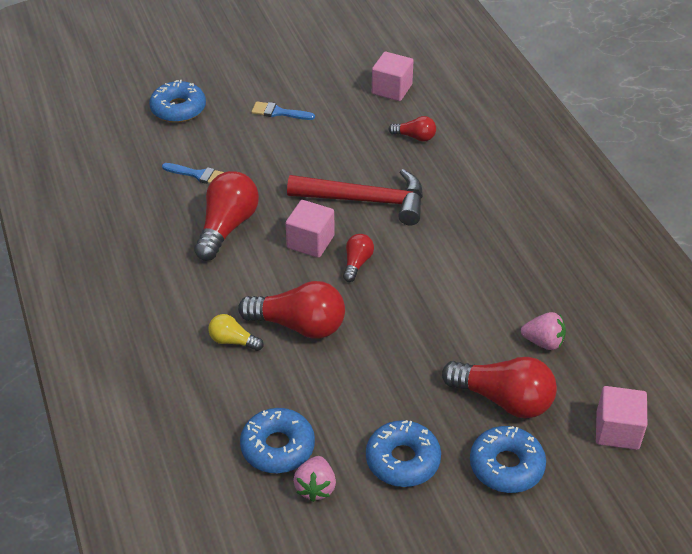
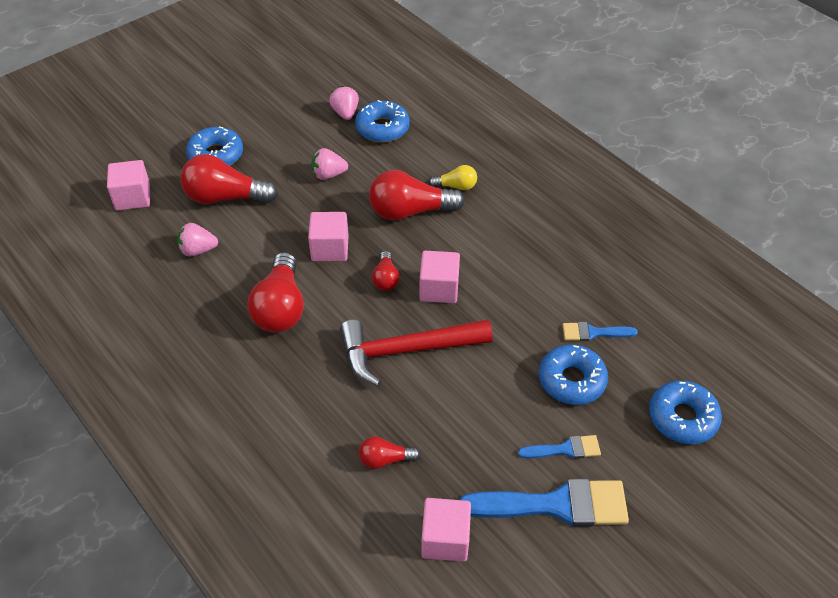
camera: 160 degrees right, 5 degrees up
(227, 227) = (525, 282): red light bulb -> red light bulb (280, 308)
(306, 88) = (556, 505): none -> blue brush
(372, 396) = (328, 175): none -> pink strawberry
(401, 307) = (330, 248): none -> pink cube
(402, 460) = (291, 141): blue donut -> blue donut (571, 380)

